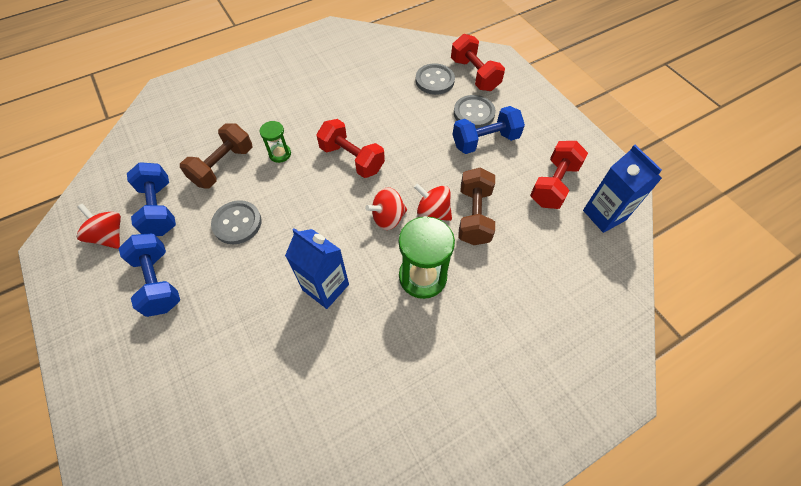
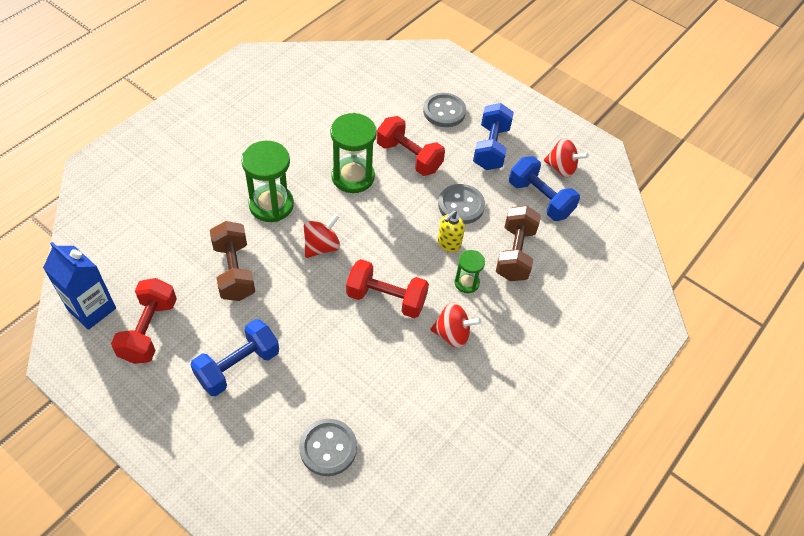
camera: 155 degrees right, 5 degrees down
(158, 282) = (491, 148): blue dumbbell -> blue dumbbell turned 60 degrees clockwise
(273, 189) = (448, 244): none -> yellow soap dispenser
(325, 287) = (353, 177): blue carton -> green hourglass
(432, 212) = (278, 264): red spinning top -> red spinning top (452, 334)
(474, 75) = (273, 478): red dumbbell -> red dumbbell (409, 157)
(474, 113) = (260, 406): grey button -> grey button (444, 111)

